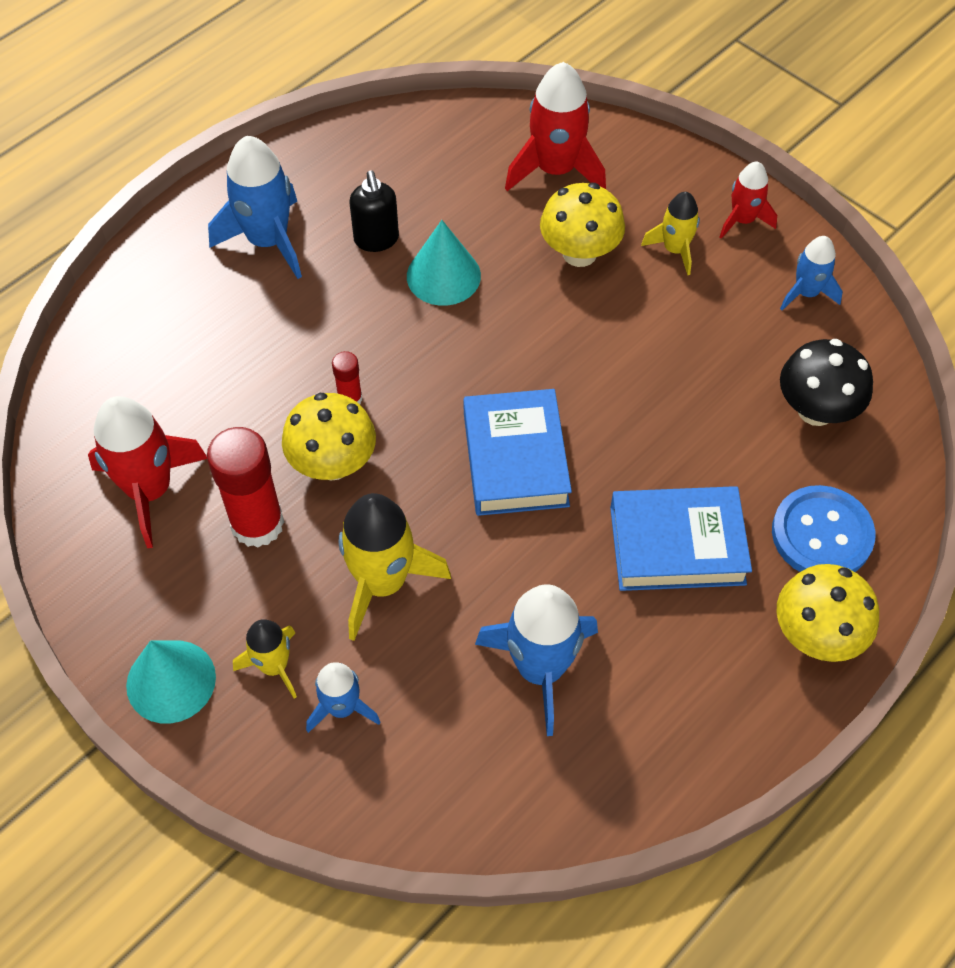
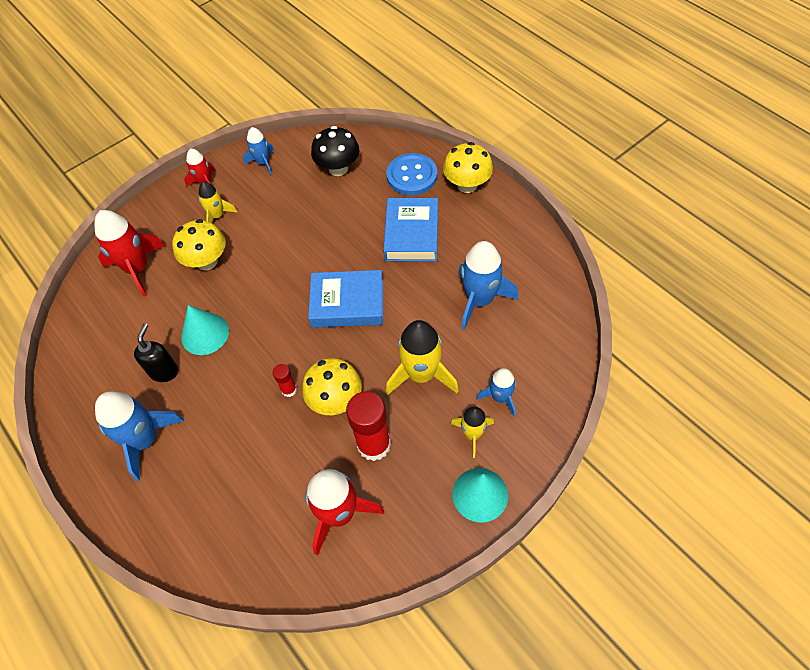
camera: 80 degrees left, 0 degrees up
(376, 240) = (164, 371): black soap dispenser -> black soap dispenser turned 75 degrees counterclockwise

